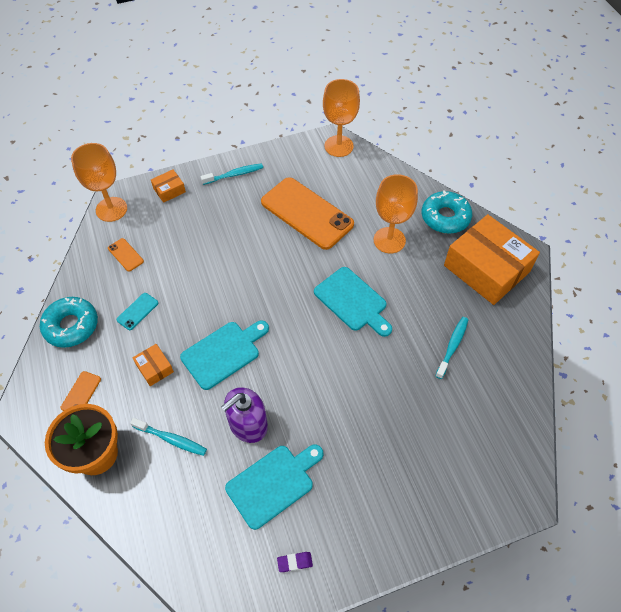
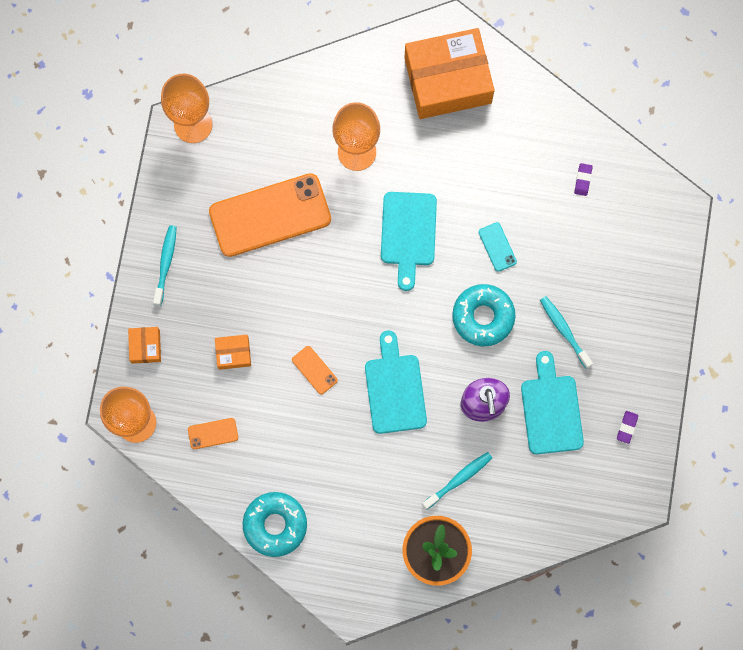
camera: 60 degrees left, 20 degrees up
(81, 393) = (362, 544): orange phone -> orange phone (314, 370)
(137, 311) = (296, 451): turquoise phone -> turquoise phone (497, 247)
(154, 368) = (374, 462): orange box -> orange box (233, 353)
(352, 301) = (408, 233): turquoise cutting board -> turquoise cutting board turned 105 degrees clockwise
(445, 217) = (362, 76): turquoise donut -> turquoise donut (483, 317)
(452, 346) = (511, 172): turquoise toothbrush -> turquoise toothbrush (564, 330)
(487, 402) = (583, 180): none -> purple eraser

